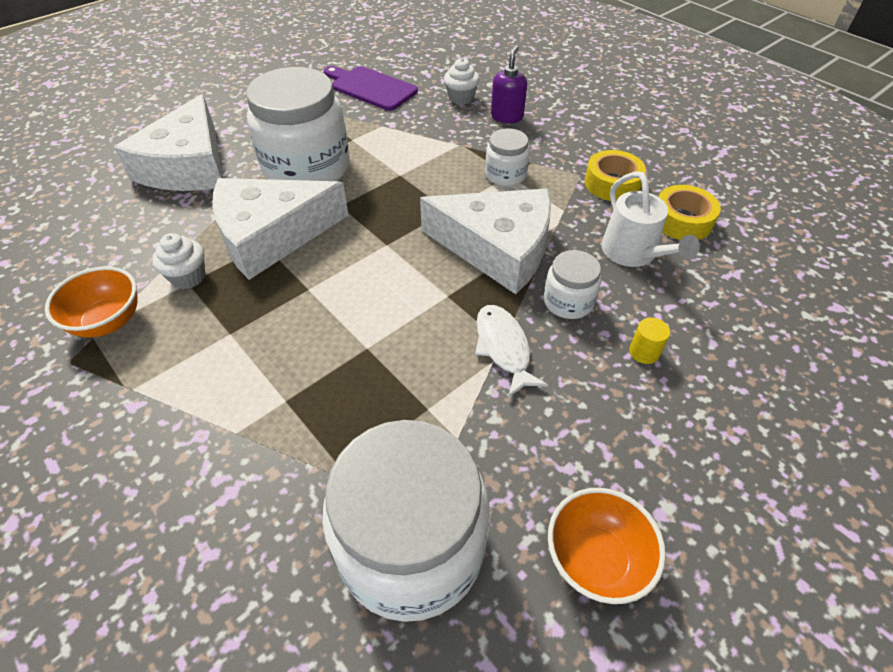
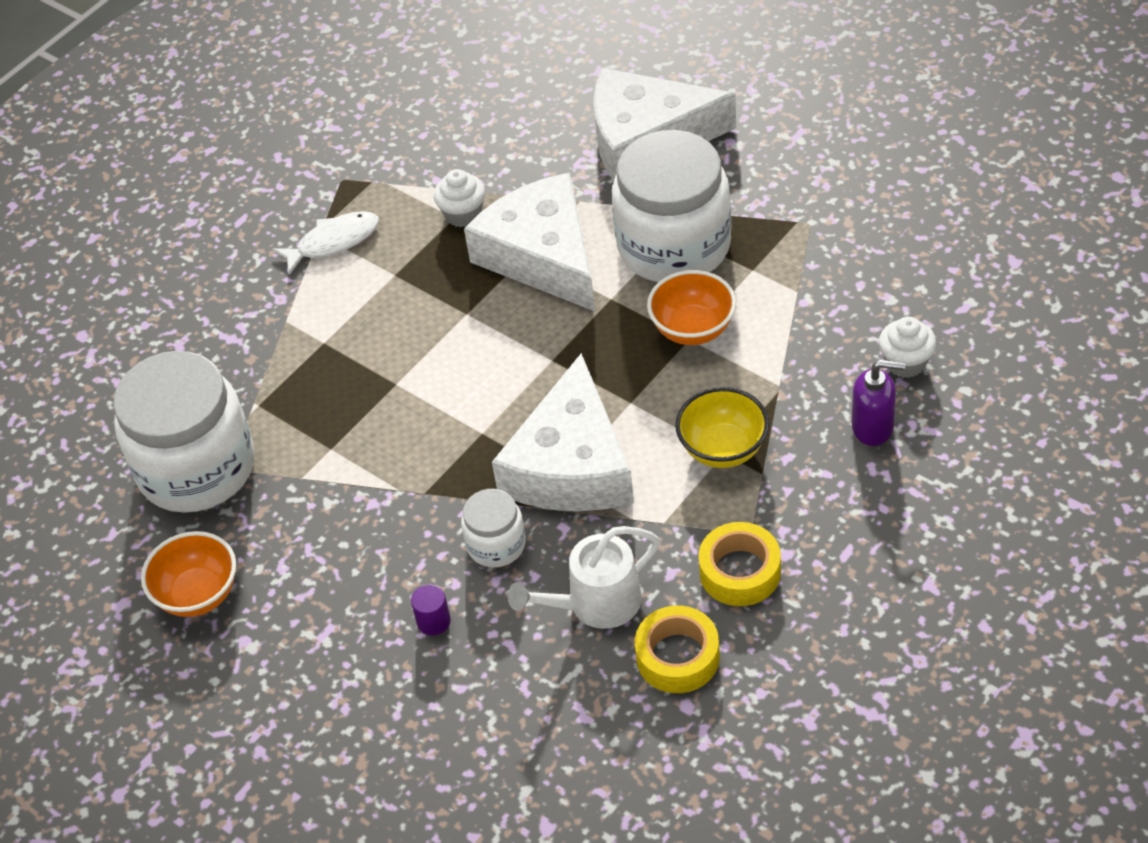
camera: 85 degrees right, 0 degrees up
(108, 321) = (392, 183): orange bowl -> orange bowl (693, 329)
(371, 87) = (894, 252): purple cutting board -> none
(503, 348) = (416, 495): white fish -> white fish (333, 242)
(505, 175) = (723, 449): white jar -> yellow bowl
(644, 352) = (433, 621): yellow cylinder -> purple cylinder

